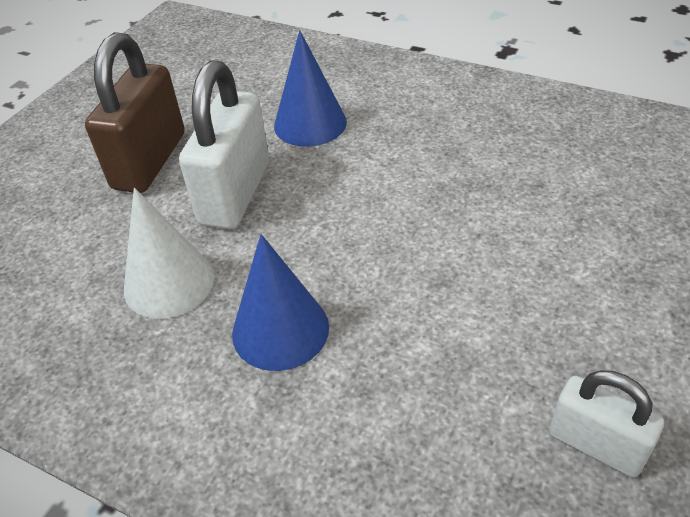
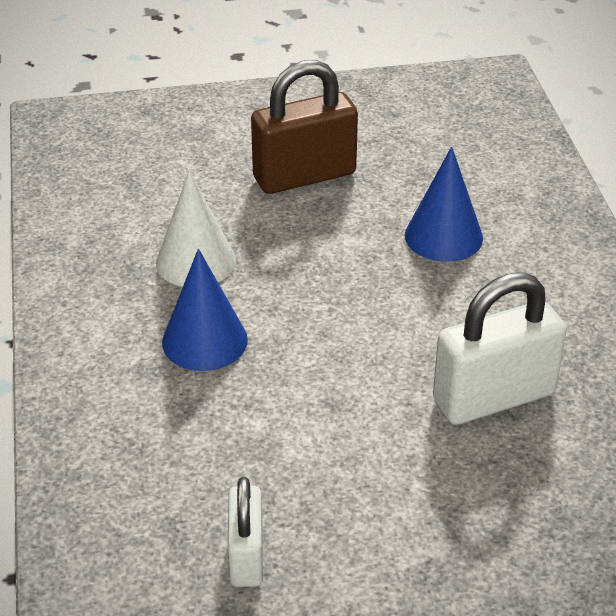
camera: 50 degrees right, 5 degrees down
(235, 193) = (316, 241): white padlock -> white padlock (493, 397)

